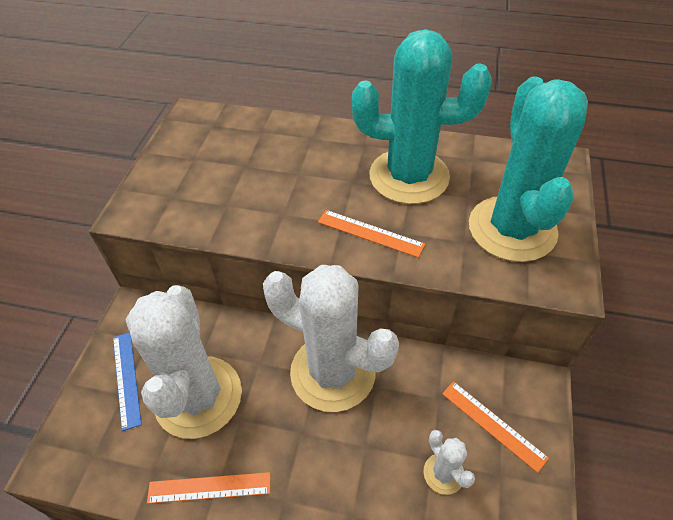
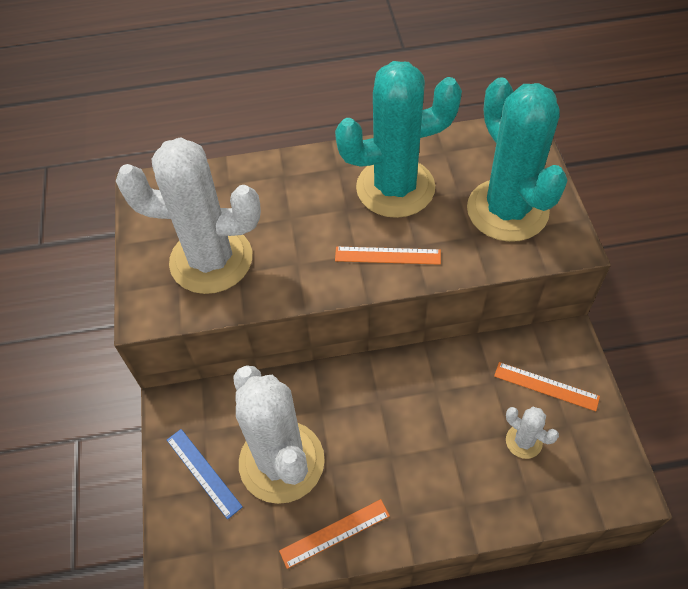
camera: 20 degrees left, 5 degrees up
(333, 372) = (392, 393): white cactus -> white cactus (211, 260)

